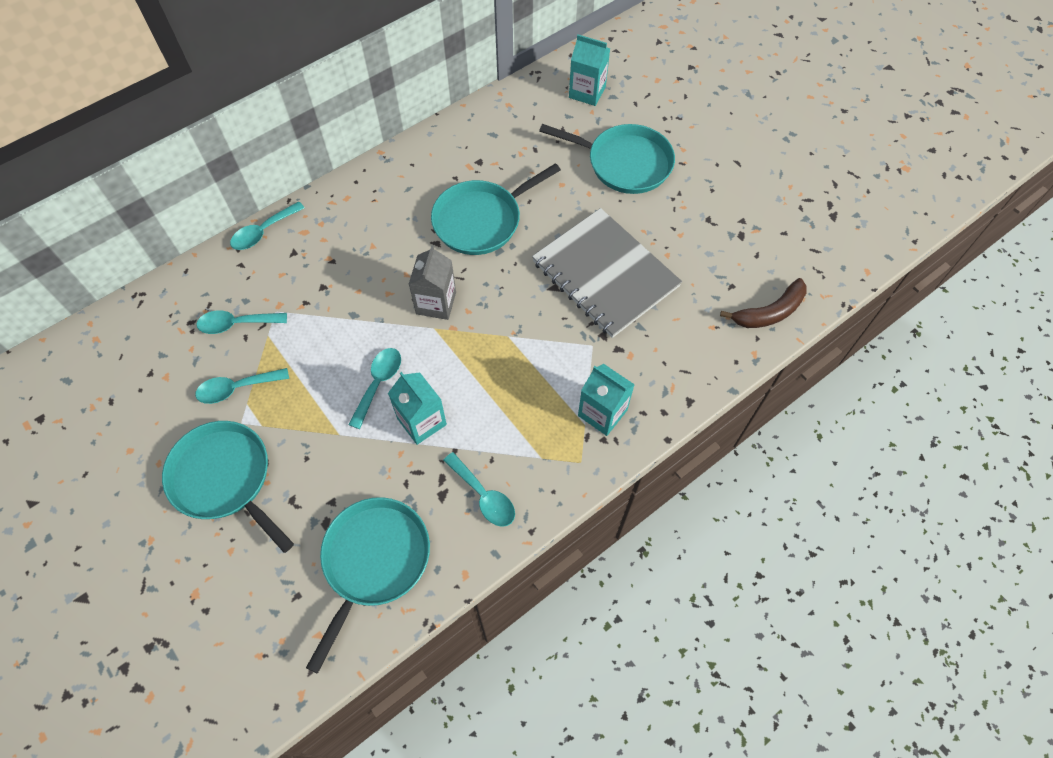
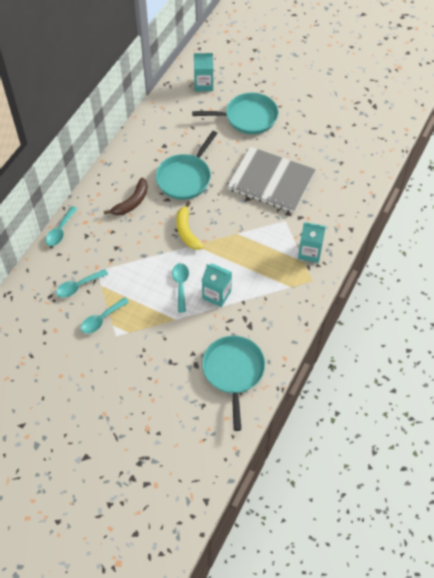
camera: 25 degrees left, 5 degrees down
(224, 478) = (125, 367): turquoise pan -> none
(436, 303) = (187, 231): grey carton -> yellow banana
(484, 496) = (272, 317): turquoise spoon -> none
(769, 312) = (368, 169): brown banana -> brown banana (132, 202)

